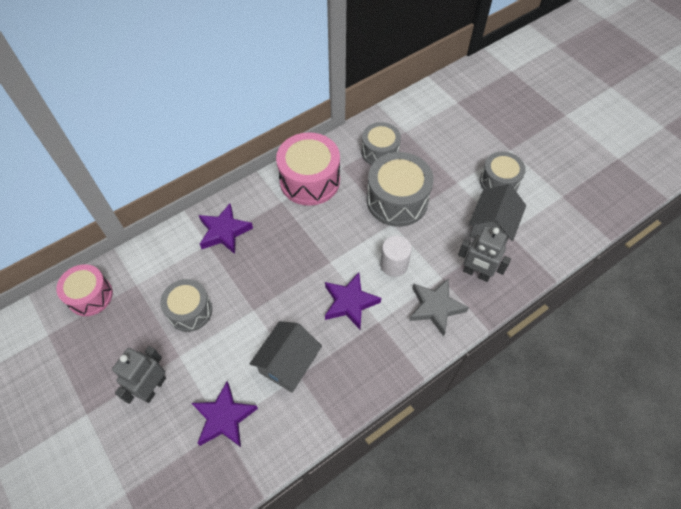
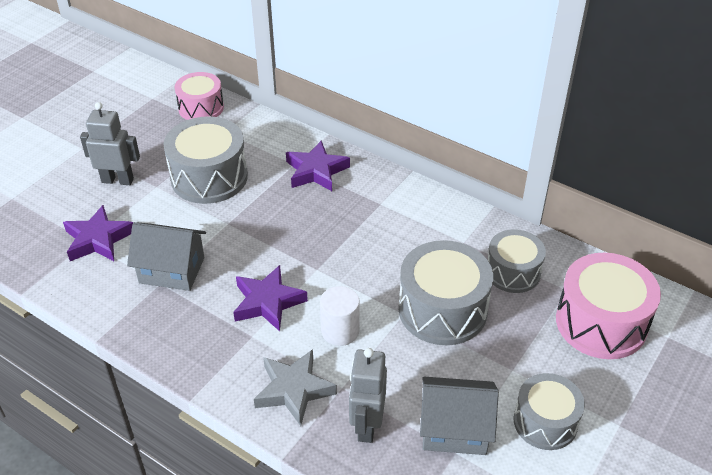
camera: 70 degrees right, 15 degrees down
(190, 311) = (209, 177): grey drum -> grey drum, size x1.56
(309, 180) = (425, 218): pink drum -> pink drum (601, 323)

